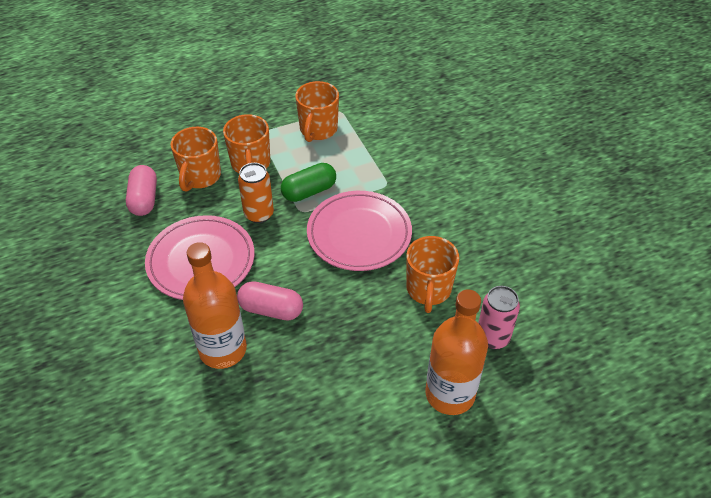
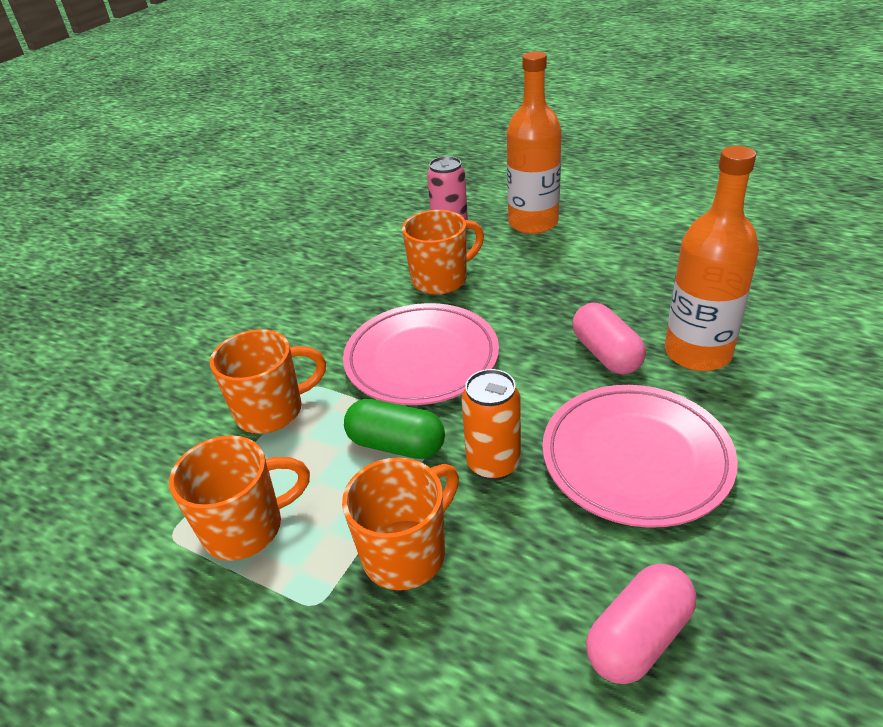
camera: 125 degrees left, 10 degrees down
(200, 177) = (503, 600): orange mug -> orange mug (272, 411)

